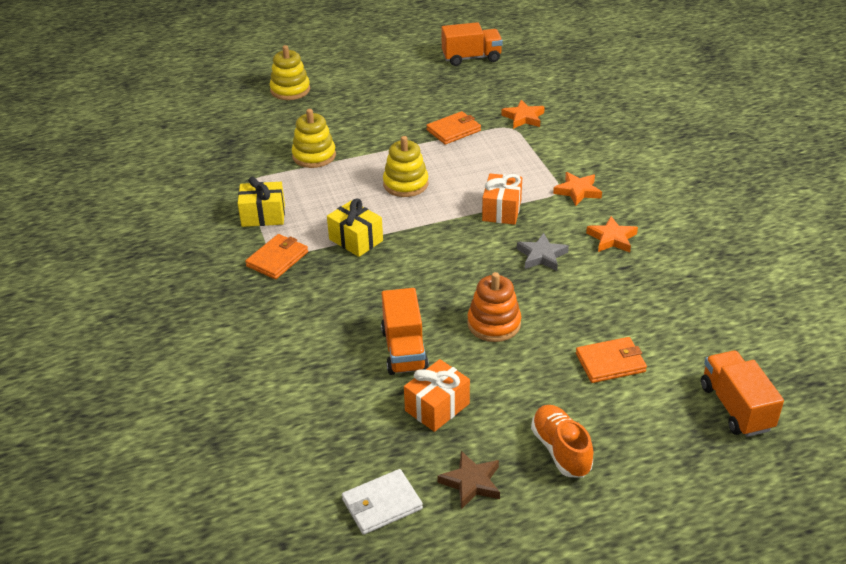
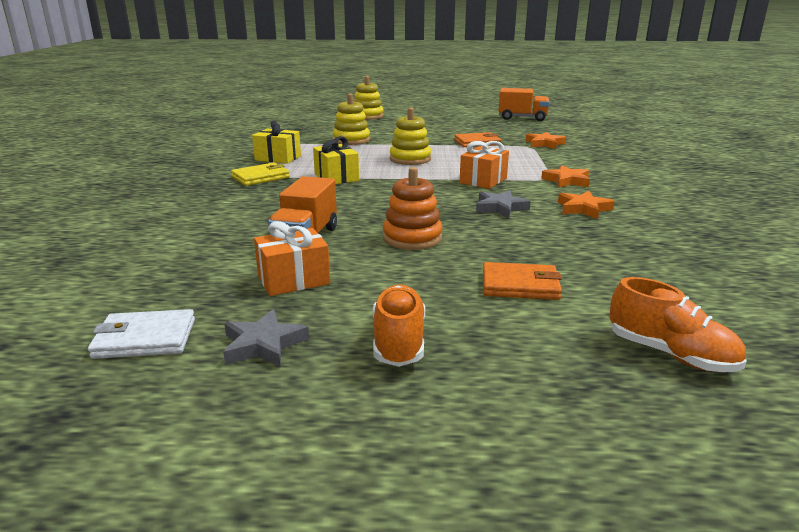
camera: 20 degrees right, 15 degrees down
(277, 259) = (261, 177): orange wallet -> yellow wallet
(471, 482) = (263, 344): brown star -> grey star
(735, 407) = (671, 354): orange truck -> orange shoe

